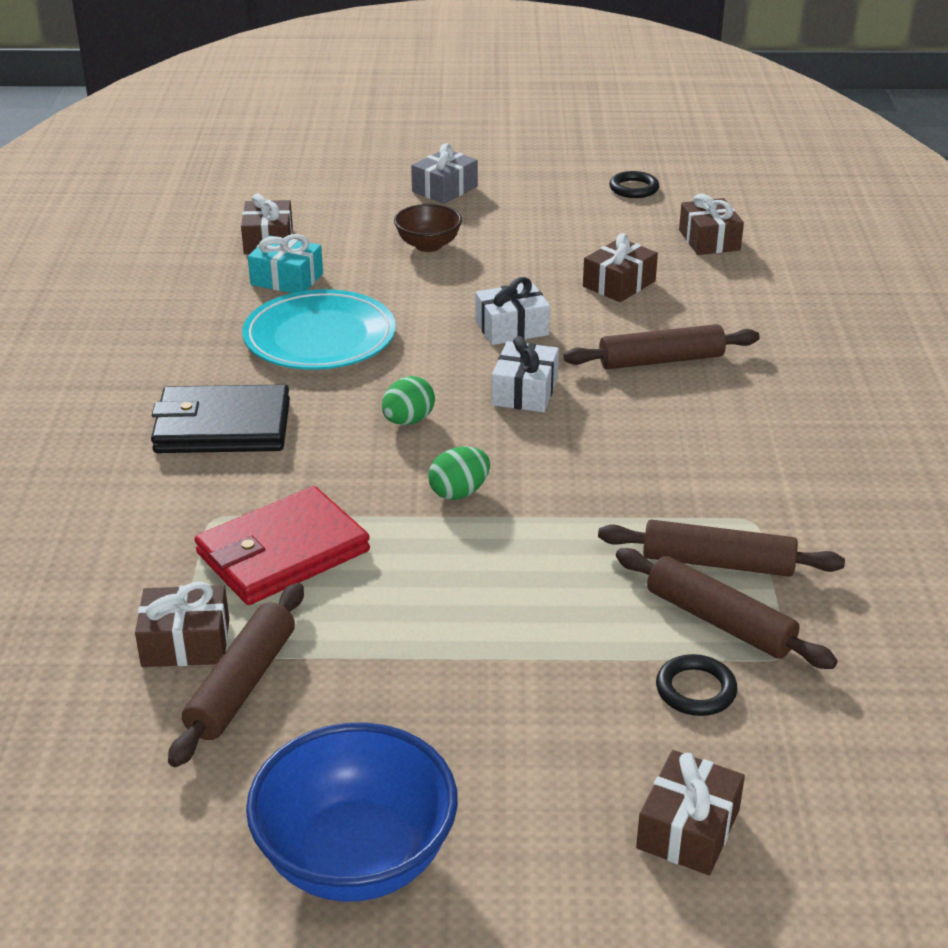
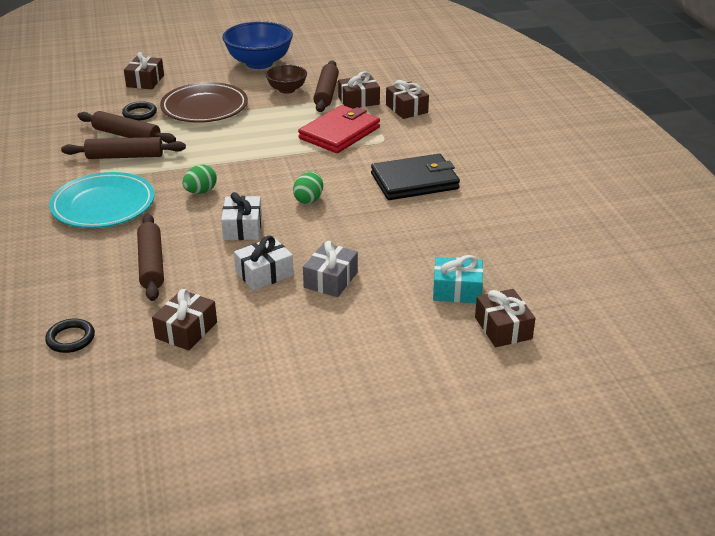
camera: 165 degrees right, 0 degrees up
(320, 337) = (397, 245): turquoise plate -> turquoise plate (103, 205)
(428, 245) = (363, 347): brown bowl -> brown bowl (287, 89)
(444, 189) = (383, 431): grey gift -> grey gift (331, 280)
(459, 492) = (264, 168): green egg -> green egg (201, 192)
(542, 685) = (204, 107): none -> brown plate
(633, 188) = (178, 473): black ring -> black ring (70, 338)
(661, 360) = (151, 264): brown rolling pin -> brown rolling pin turned 75 degrees counterclockwise
(709, 240) = (101, 400): brown gift -> brown gift (406, 109)

